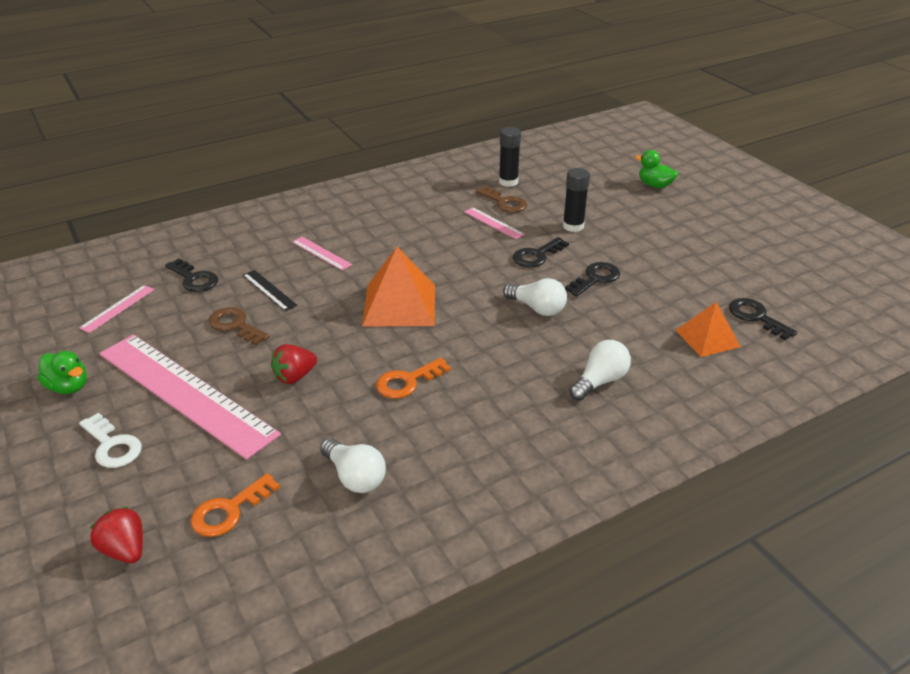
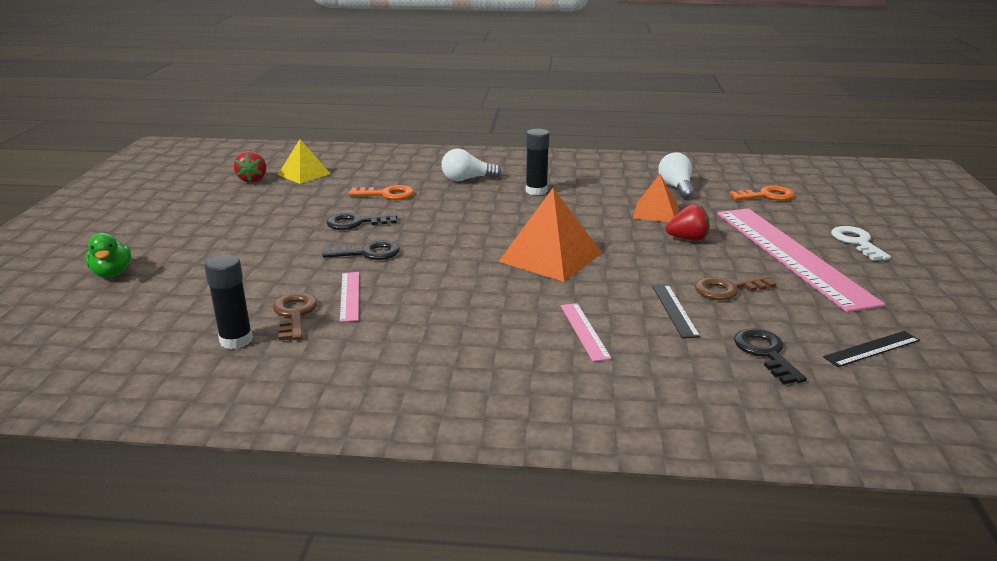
camera: 145 degrees left, 10 degrees down
(68, 387) = (912, 289): green duck -> none
(117, 308) = (872, 349): pink ruler -> black ruler
(125, 550) = (839, 199): red strawberry -> red strawberry (252, 179)
(235, 325) = (728, 289): brown key -> brown key turned 90 degrees clockwise
(407, 381) = (599, 213): orange key -> orange key (387, 194)
(537, 308) = (439, 220): white light bulb -> none
(573, 226) = (283, 265): black glue stick -> black glue stick (536, 191)
(707, 338) = (358, 175): orange pyramid -> orange pyramid (656, 212)
(756, 317) = (304, 174): black key -> yellow pyramid

